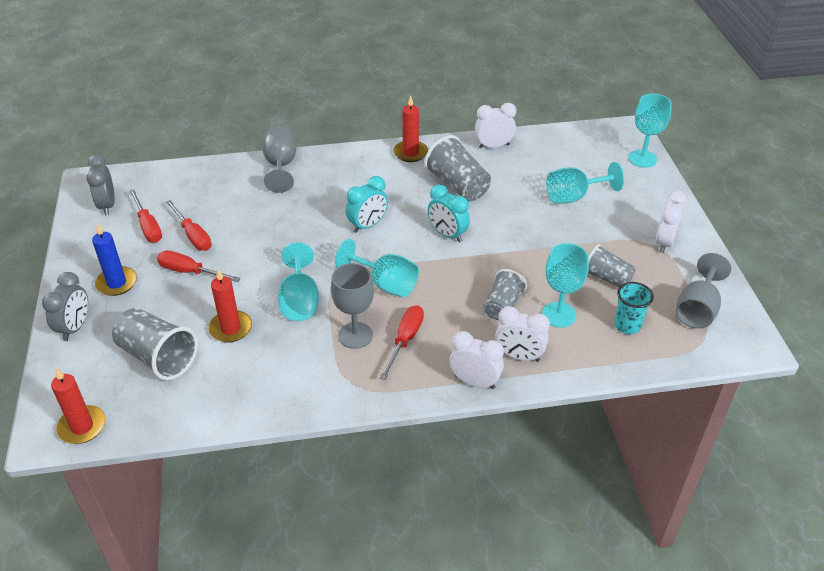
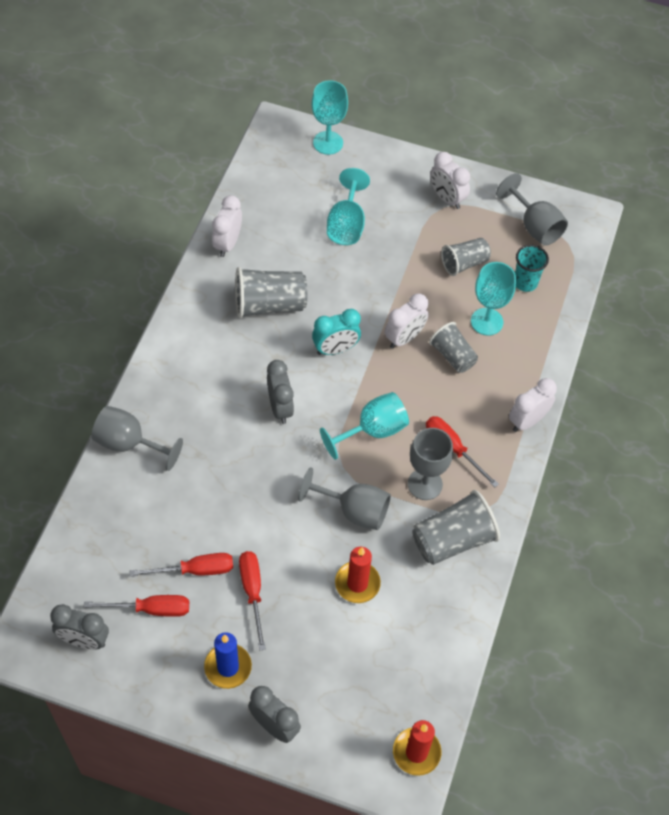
camera: 65 degrees left, 15 degrees up
(158, 357) = (360, 660): grey cup -> grey cup (453, 540)
(190, 272) = (252, 592): red screwdriver -> red screwdriver turned 120 degrees clockwise
(300, 301) = (354, 510): turquoise goblet -> grey goblet
(367, 225) = (280, 407): turquoise clock -> grey clock
(410, 153) = (189, 318): red candle -> none
(519, 356) = (516, 375): white clock -> white clock (404, 338)

